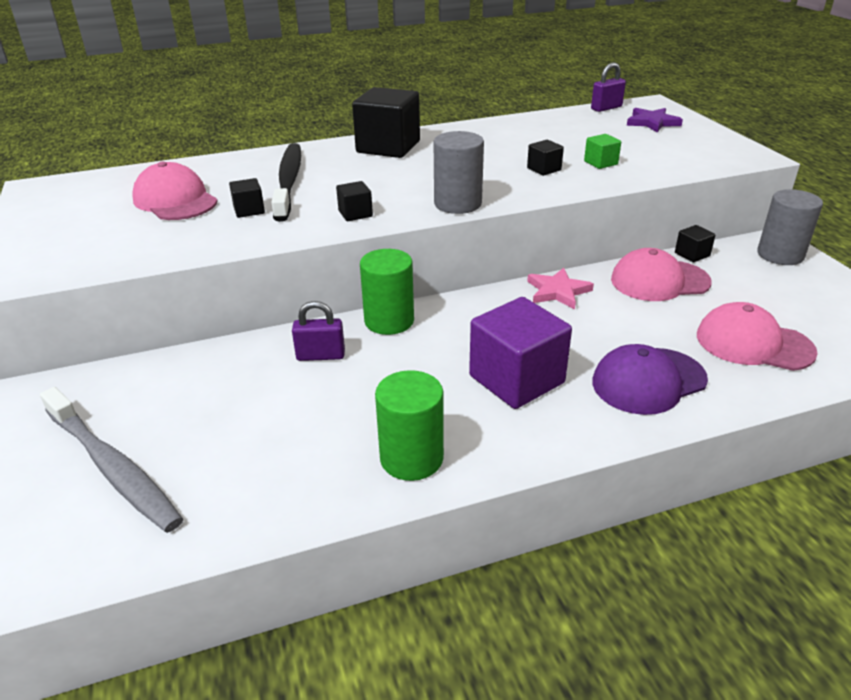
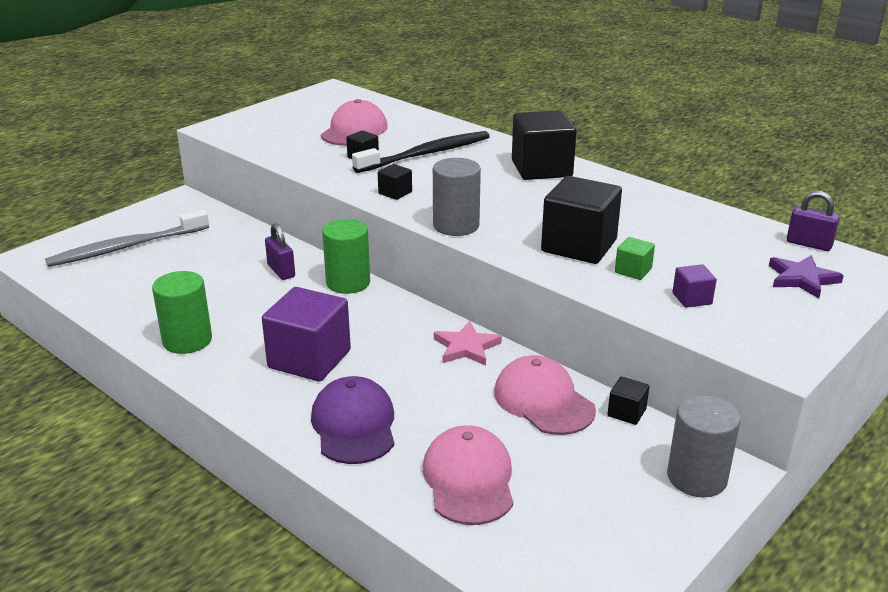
camera: 60 degrees right, 5 degrees down
(113, 468) = (126, 247): grey toothbrush -> grey toothbrush turned 45 degrees clockwise
(544, 169) = (579, 246): black cube -> black cube, size x2.18
(648, 381) = (354, 425): purple cap -> purple cap turned 45 degrees clockwise
(657, 157) = (692, 298): none -> purple cube

